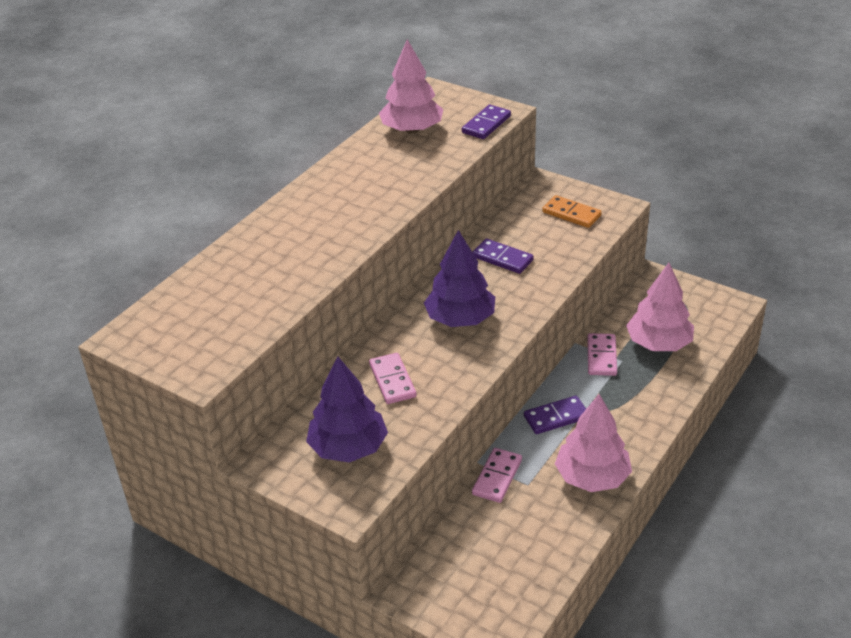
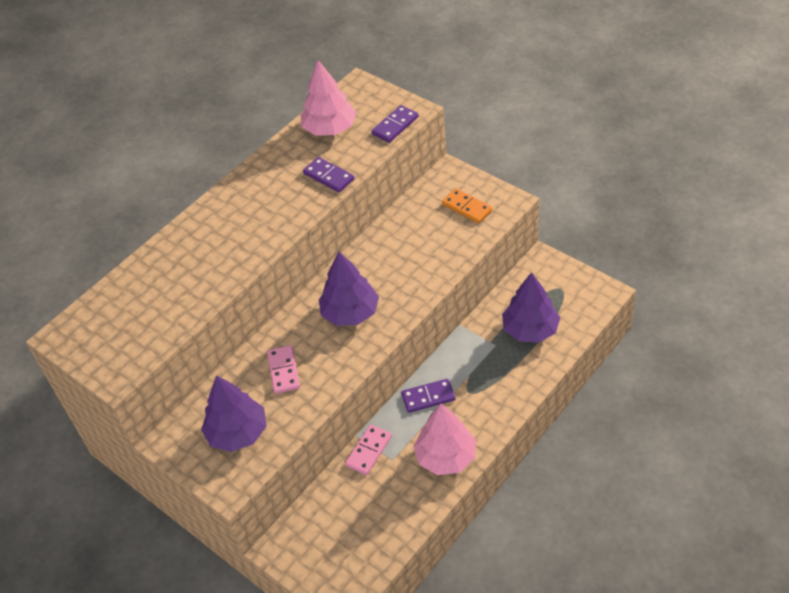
camera: 10 degrees right, 10 degrees up
(502, 258) = (398, 252): purple domino -> purple domino (329, 176)
(602, 356) = (479, 340): pink domino -> none
(659, 343) = (530, 329): pink tree -> purple tree

